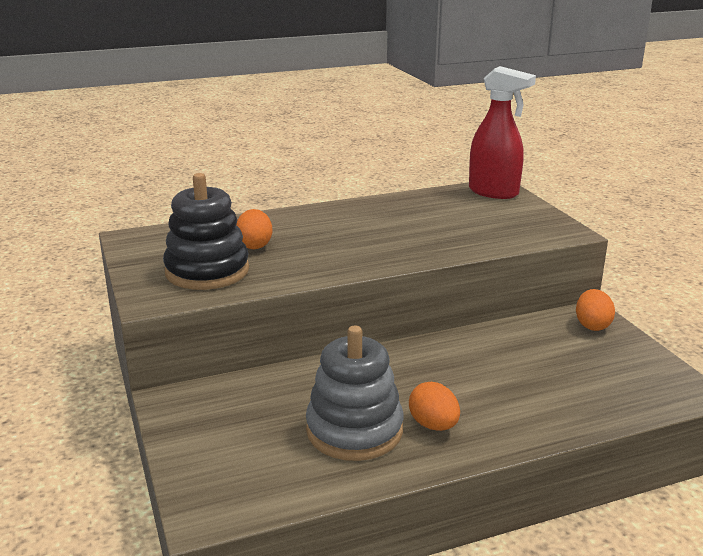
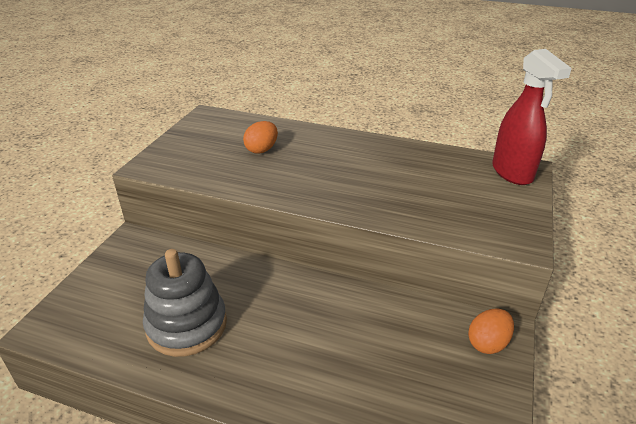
camera: 40 degrees right, 10 degrees up
(207, 271) = (205, 158): black stacking toy -> none
(433, 425) = (237, 355): orange egg -> none

